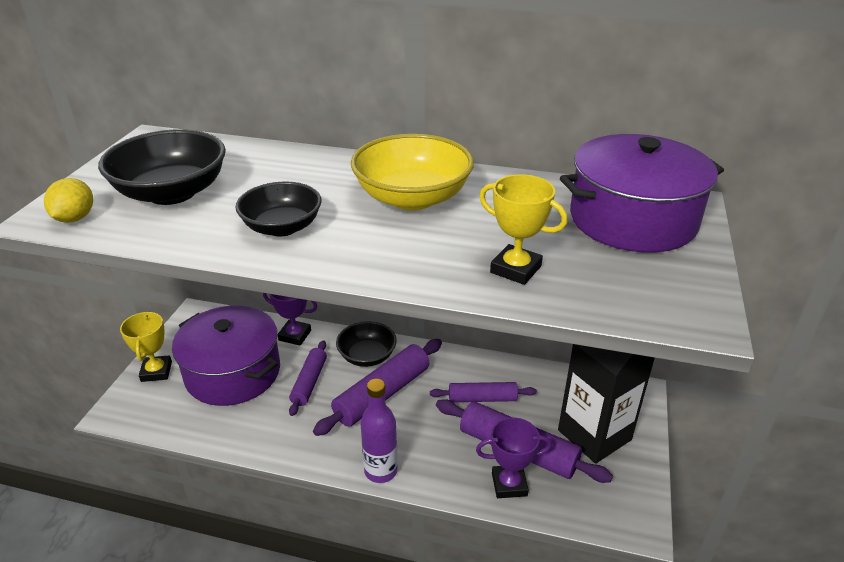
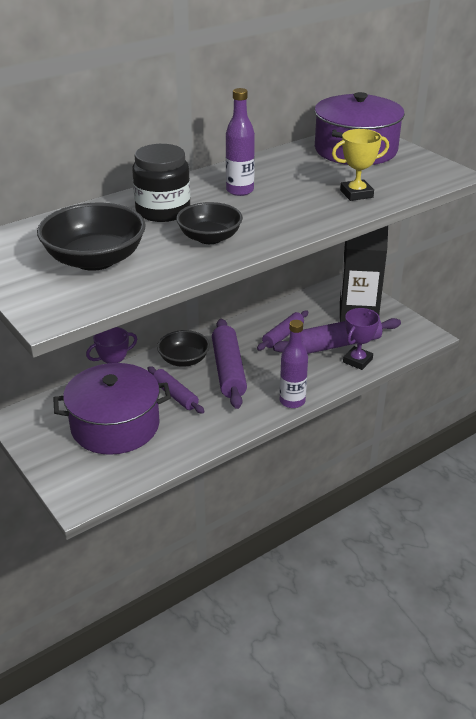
camera: 50 degrees left, 0 degrees up
(75, 218) = (71, 303): yellow lemon -> none
(156, 371) = (58, 464): yellow trophy -> none
(310, 180) = (163, 211): none -> black jar
(412, 198) = (240, 190): yellow bowl -> purple bottle

